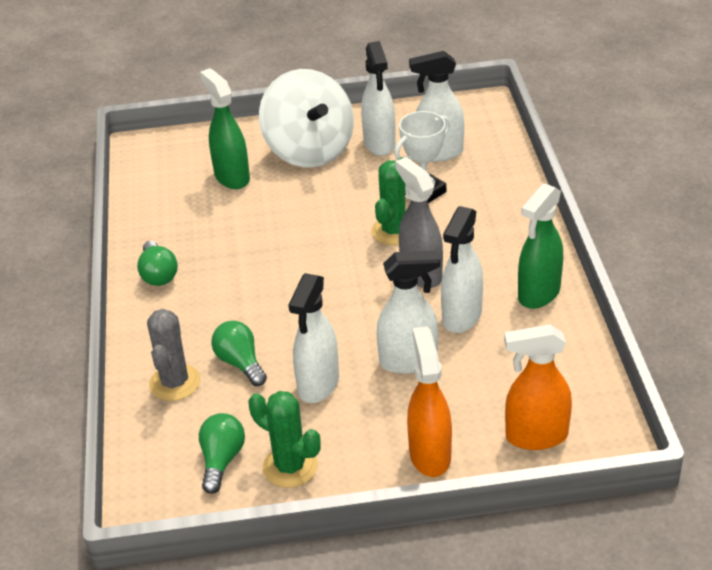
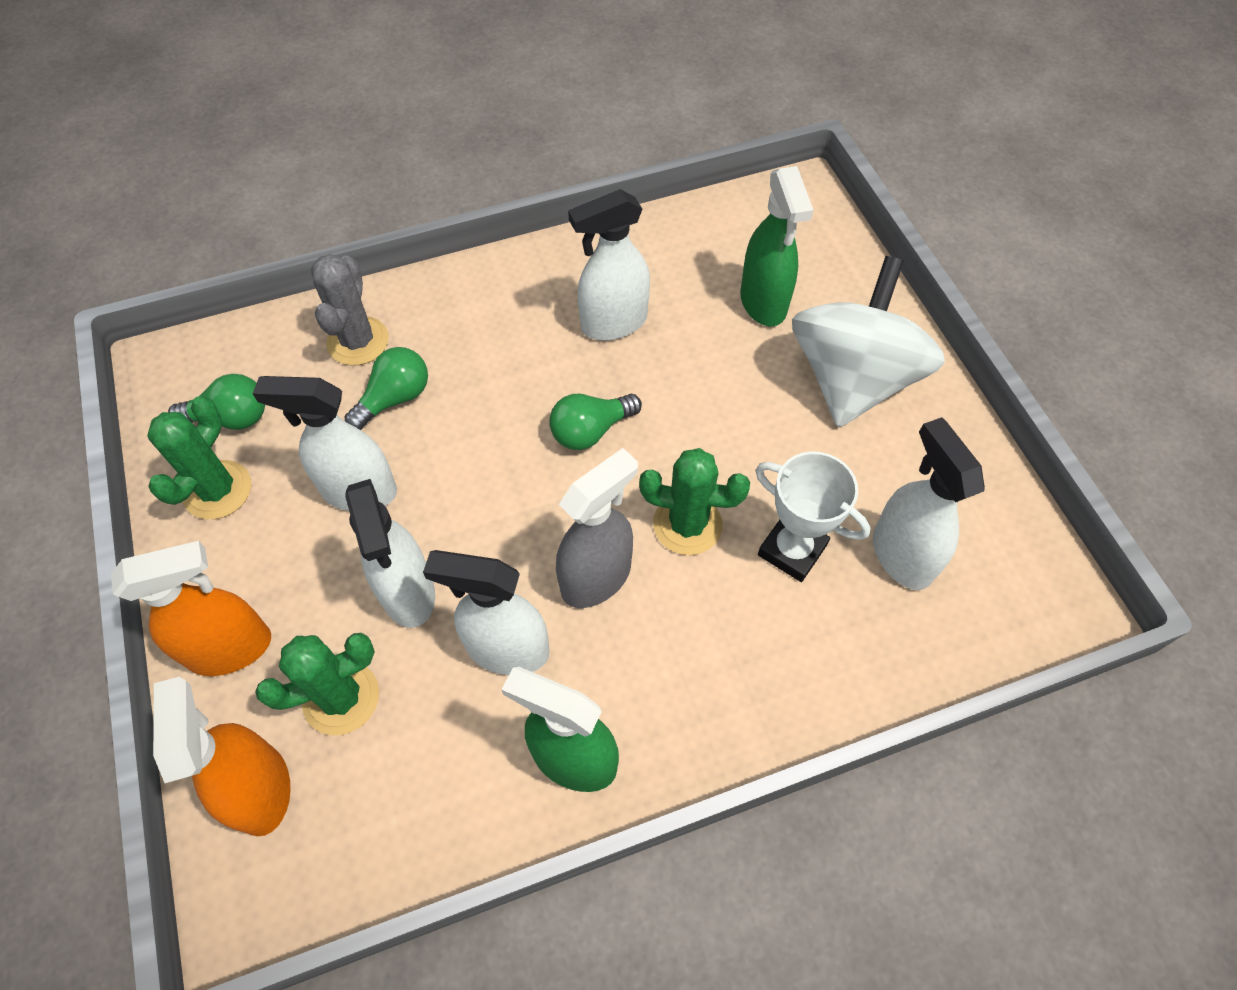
camera: 75 degrees right, 20 degrees up
(158, 274) = (548, 276): green light bulb -> green light bulb (590, 431)
(175, 383) = (358, 341): grey cactus -> grey cactus turned 75 degrees counterclockwise
(232, 177) = (763, 303): green spray bottle -> green spray bottle turned 120 degrees clockwise
(309, 150) = (852, 379): white spinning top -> white spinning top turned 150 degrees clockwise
(379, 144) = (898, 467): white spray bottle -> white spray bottle (613, 323)
(479, 396) = (341, 698): none -> green cactus

